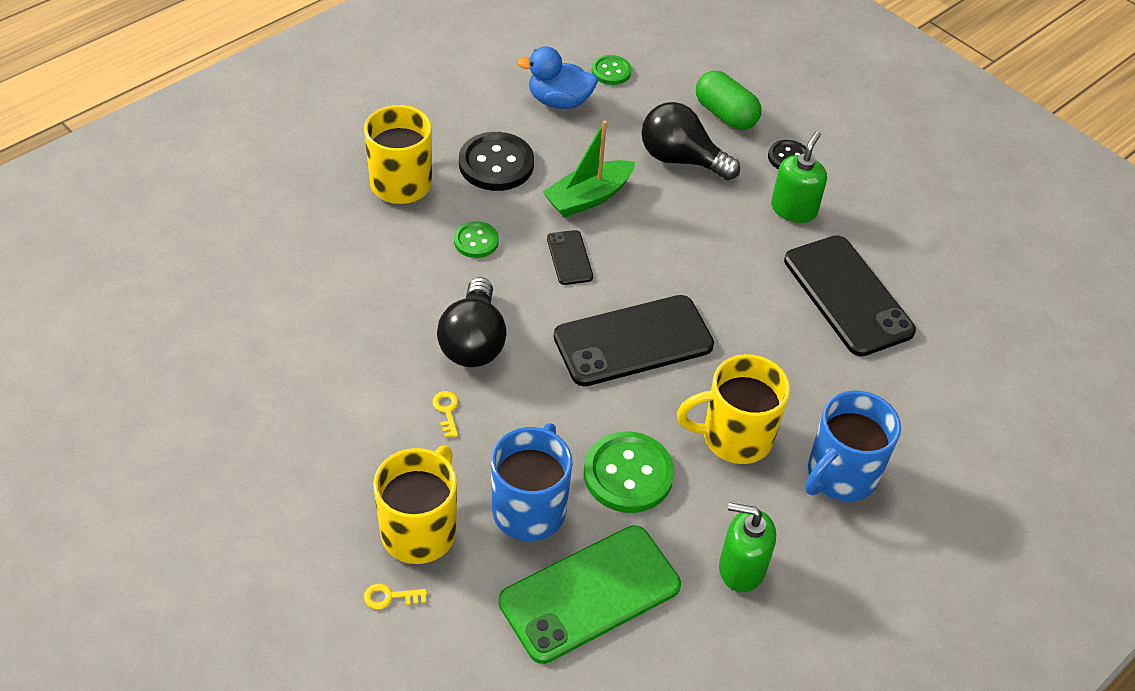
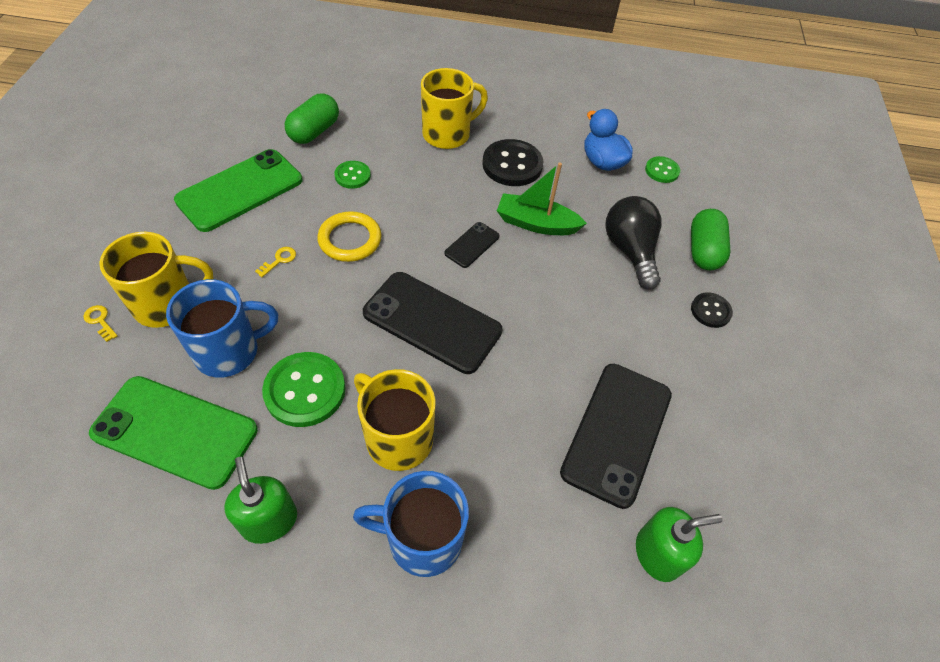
camera: 50 degrees right, 5 degrees up
(280, 282) = (314, 131): none -> green capsule
(309, 392) = (240, 190): none -> green phone
(473, 342) = (350, 240): black light bulb -> yellow ring
(476, 241) = (436, 193): green button -> green button (352, 176)
(794, 209) = (664, 344): green soap dispenser -> green soap dispenser (658, 553)

